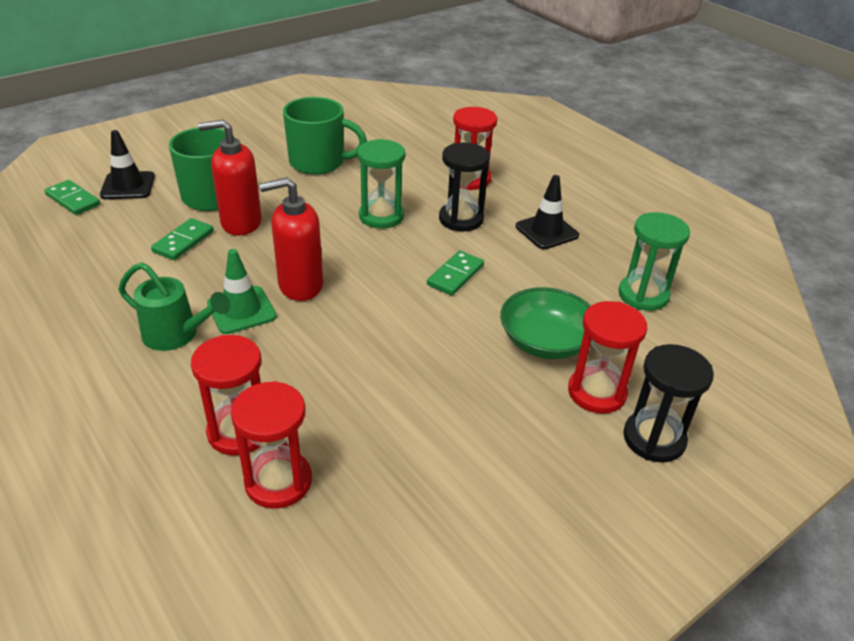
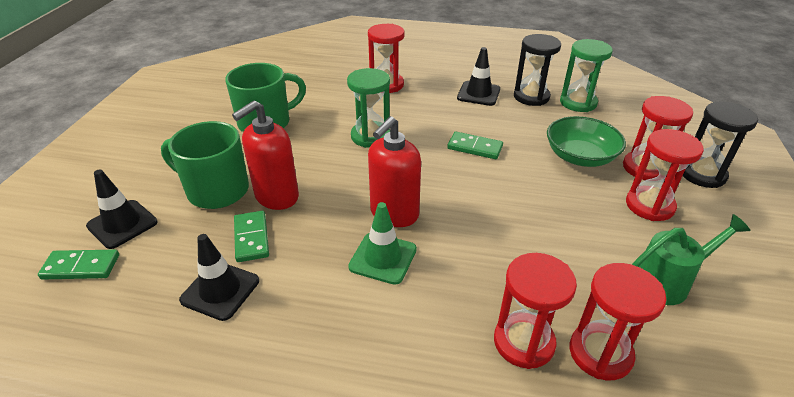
camera: 40 degrees left, 0 degrees up
(118, 263) = (220, 290): none -> black traffic cone
(176, 335) = (366, 311): green watering can -> green watering can (667, 281)
(455, 275) = (474, 147): green domino -> green domino turned 60 degrees counterclockwise
(461, 219) = (421, 112): black hourglass -> black hourglass (531, 97)
(534, 423) = (649, 205): none -> red hourglass

